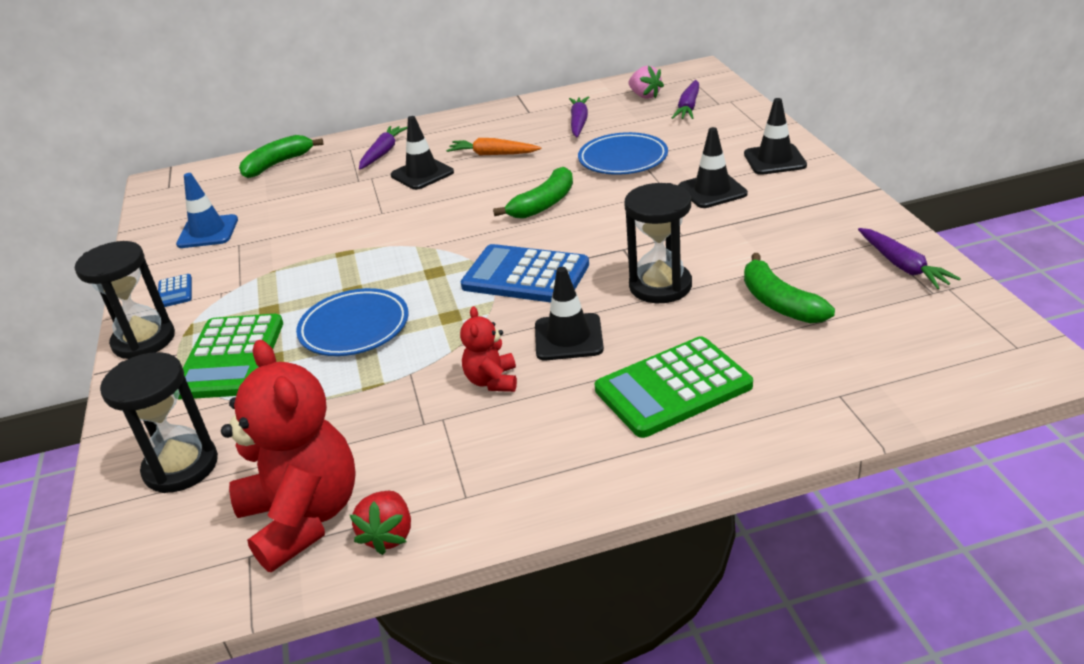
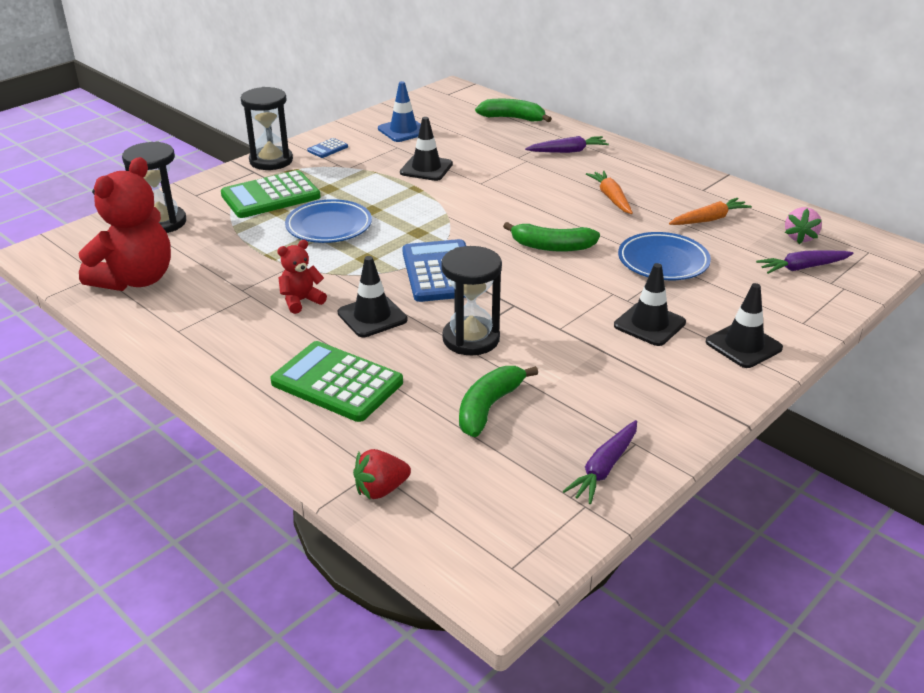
camera: 55 degrees right, 0 degrees up
(388, 535) = (132, 314): red strawberry -> red strawberry (381, 489)
(422, 174) = (551, 178): black traffic cone -> black traffic cone (426, 168)
(579, 122) = (709, 219): purple carrot -> orange carrot

